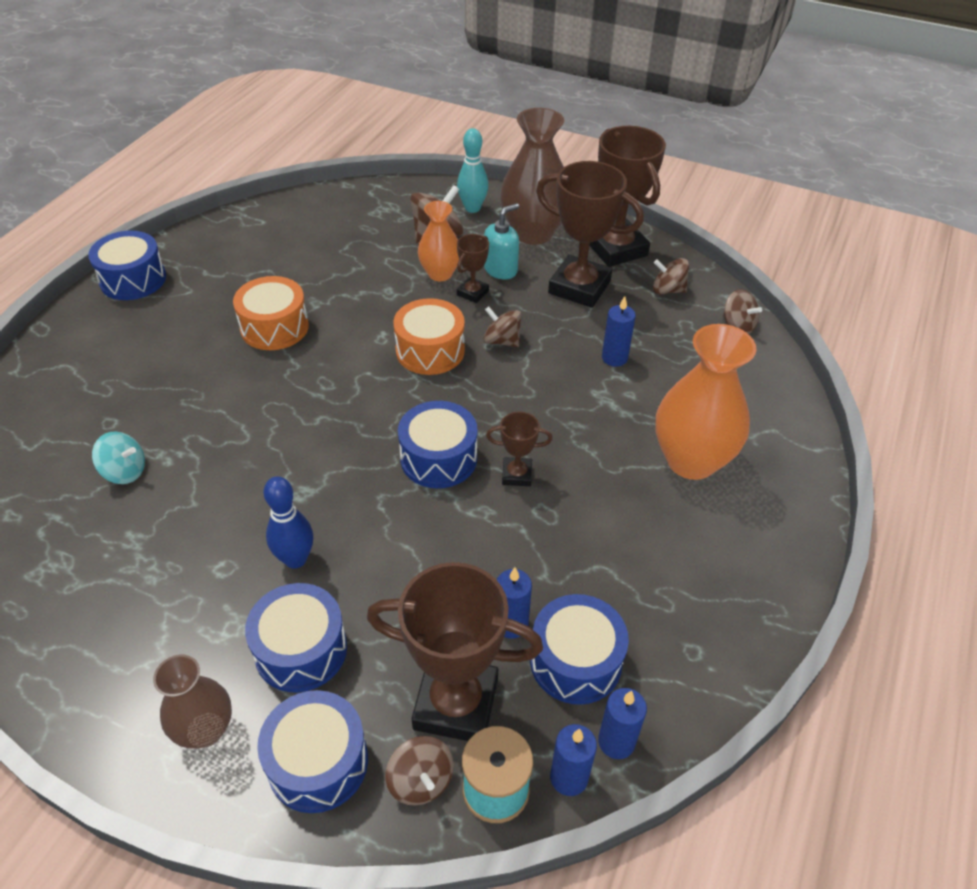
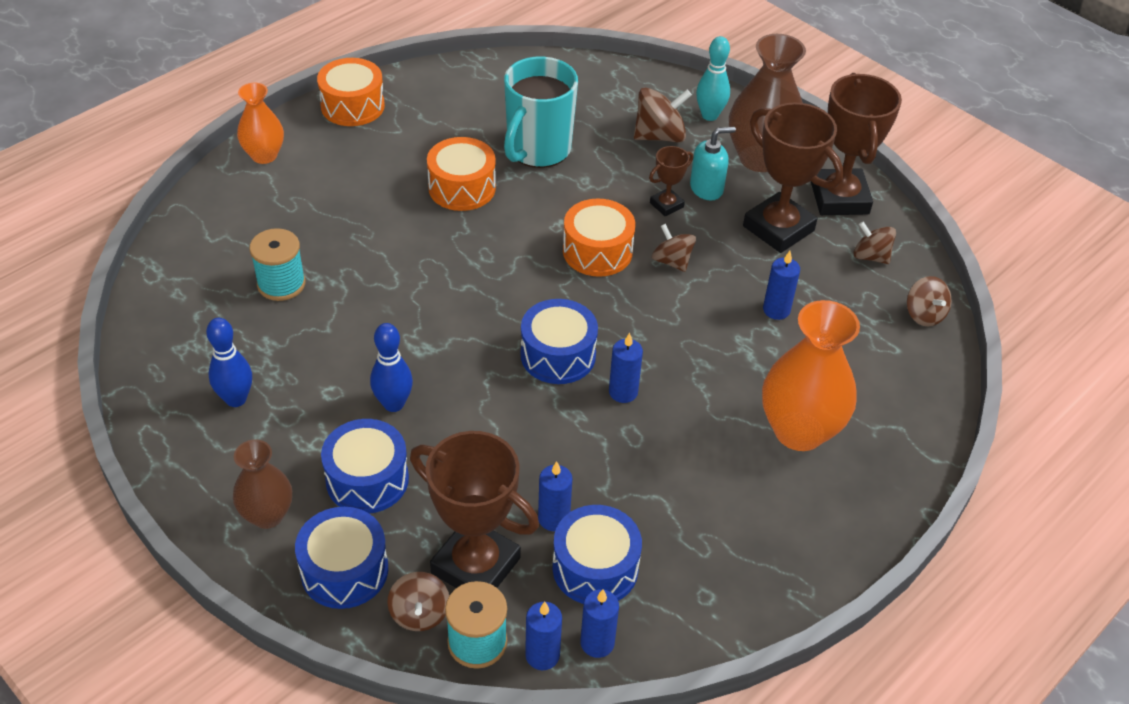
camera: 20 degrees right, 0 degrees up
(120, 610) = (236, 399): none -> blue bowling pin
(125, 471) = (281, 284): turquoise spinning top -> turquoise spool
(133, 279) = (352, 106): blue drum -> orange drum
(332, 275) = (537, 150): none -> turquoise mug
(440, 274) = (643, 176): orange vase -> orange vase (264, 155)
(517, 474) = (623, 392): brown trophy -> blue candle

